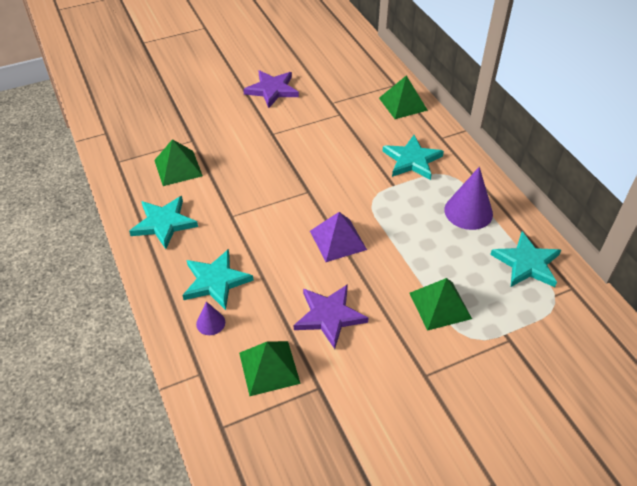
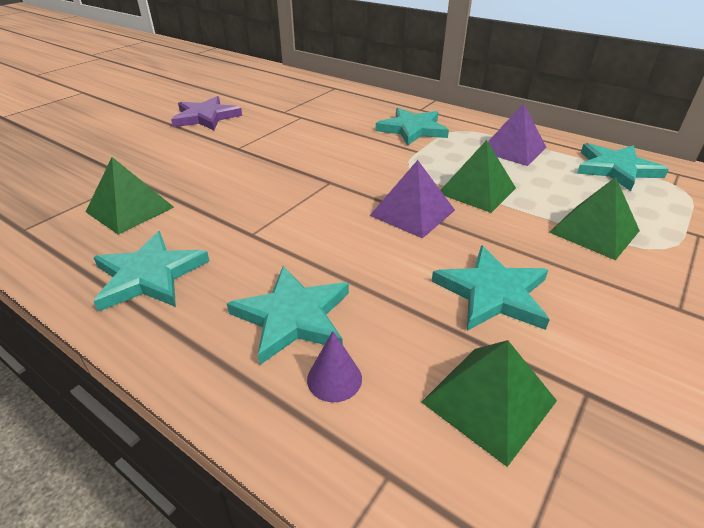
camera: 30 degrees left, 10 degrees down
(329, 316) = (492, 293): purple star -> turquoise star
(403, 104) = (357, 97): green pyramid -> green pyramid (477, 190)
(468, 211) = (512, 149): purple cone -> purple pyramid

